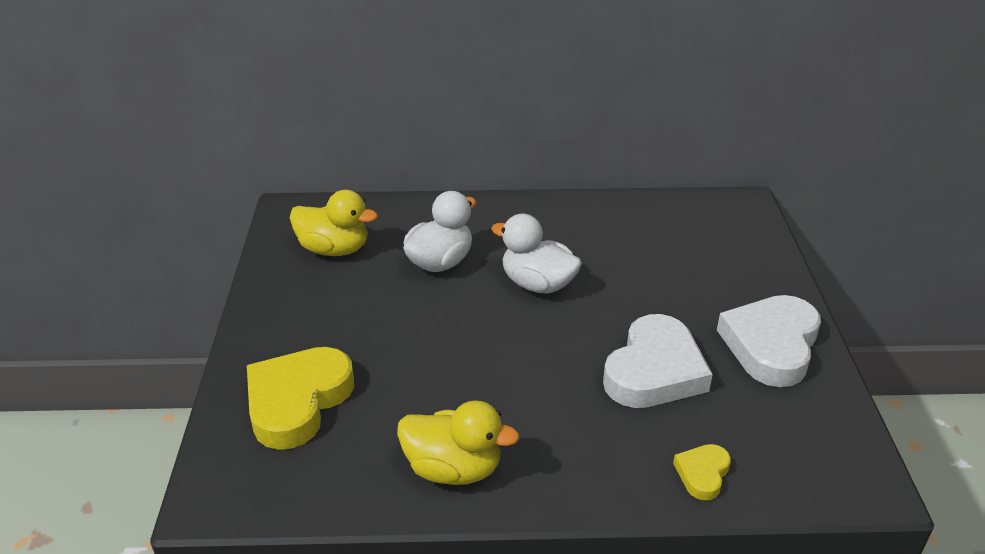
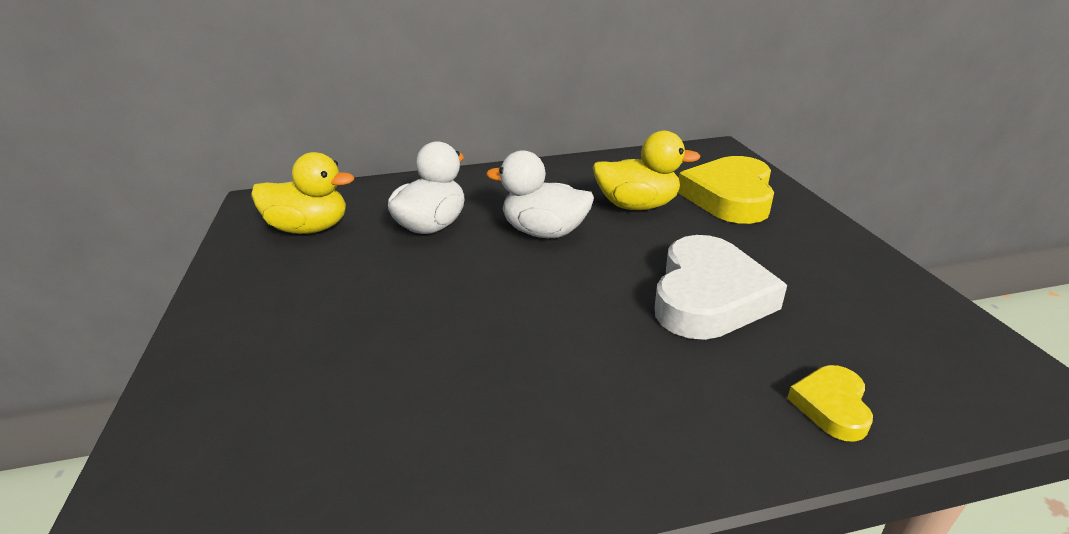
camera: 10 degrees left, 5 degrees down
(297, 401) = (260, 399): yellow heart -> yellow heart (729, 197)
(453, 469) = (496, 457): yellow duck -> yellow duck (637, 206)
(771, 345) = (817, 255): white heart -> none

